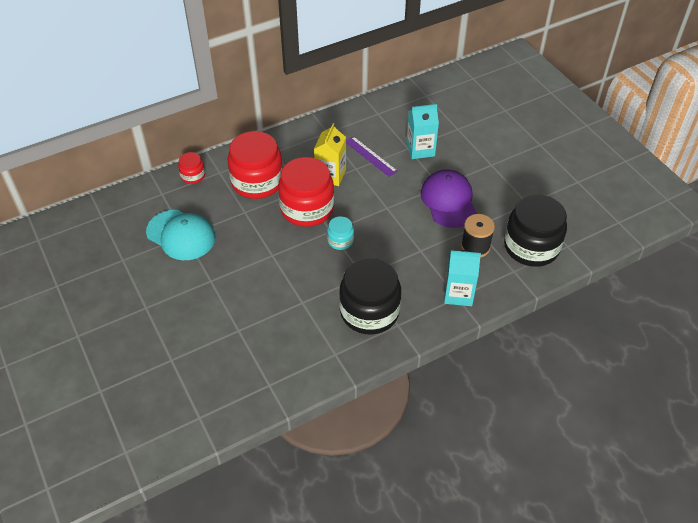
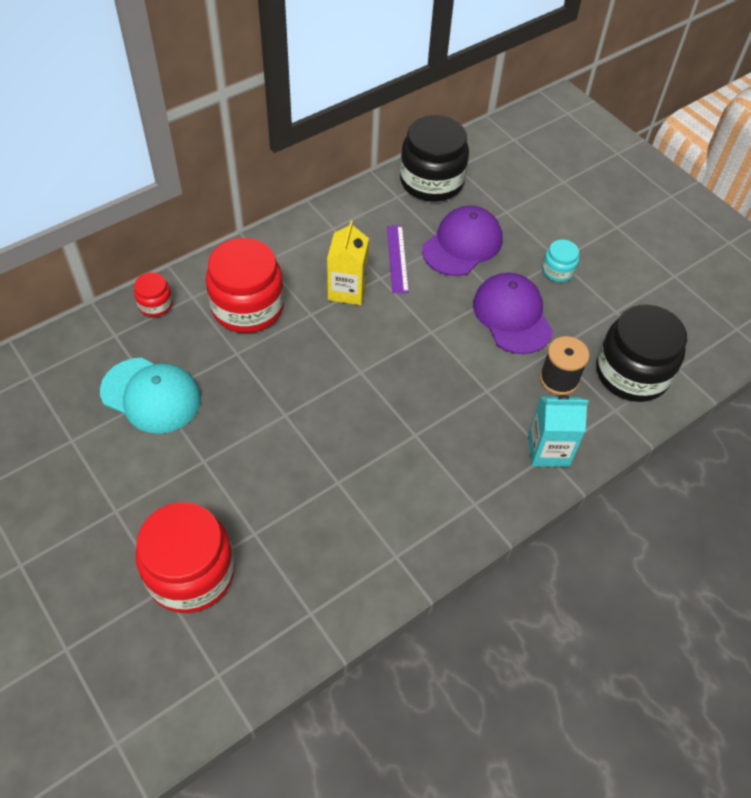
camera: 10 degrees left, 5 degrees up
(307, 208) = (323, 341): red jar -> red jar (191, 573)
(340, 240) = (376, 385): turquoise jar -> turquoise jar (558, 271)
(369, 312) = (433, 488): black jar -> black jar (431, 181)
(370, 156) = (397, 258): purple ruler -> purple ruler turned 45 degrees clockwise
(420, 149) = (462, 244): turquoise carton -> purple cap

